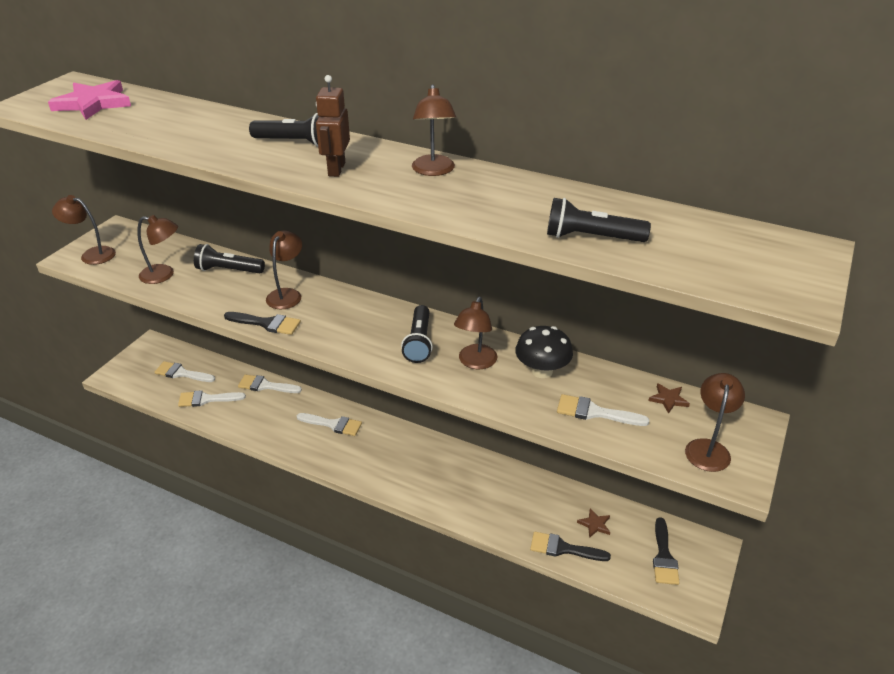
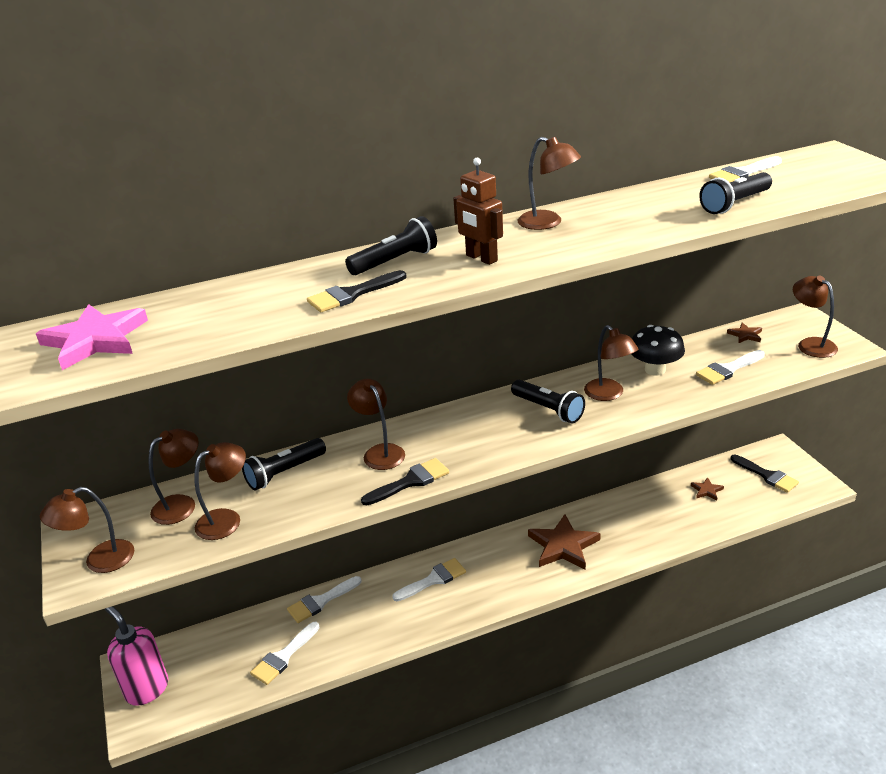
camera: 45 degrees left, 5 degrees down
(139, 362) = (147, 689): none -> pink soap dispenser
(164, 252) = (182, 505): none -> brown lamp
(181, 373) = (215, 659): white brush -> white brush (743, 173)
(434, 472) = (563, 546): none -> brown star
(563, 548) = (715, 519): black brush -> black brush (352, 294)

